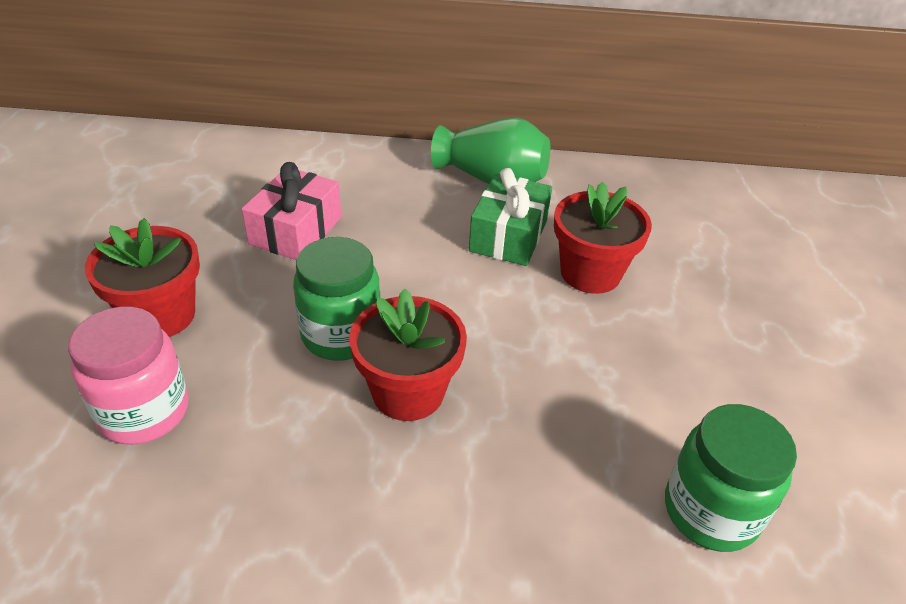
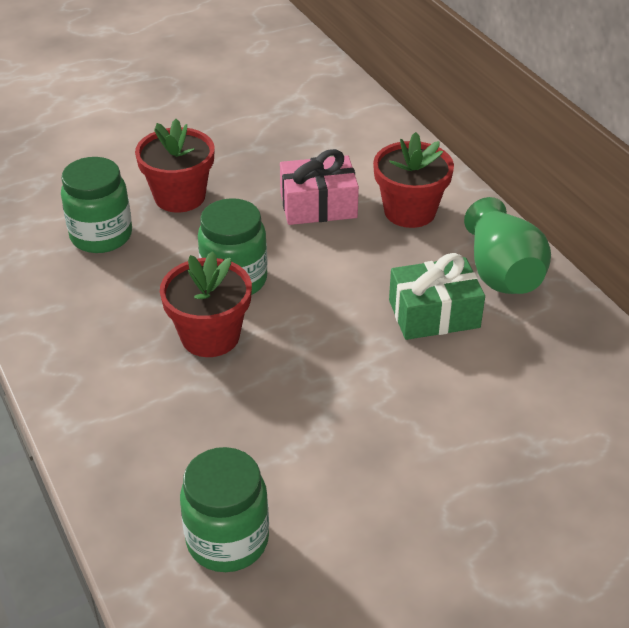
camera: 60 degrees right, 0 degrees up
(144, 412) = (101, 236): pink jar -> green jar
(590, 273) = (437, 381): red flower pot -> red flower pot (409, 211)

